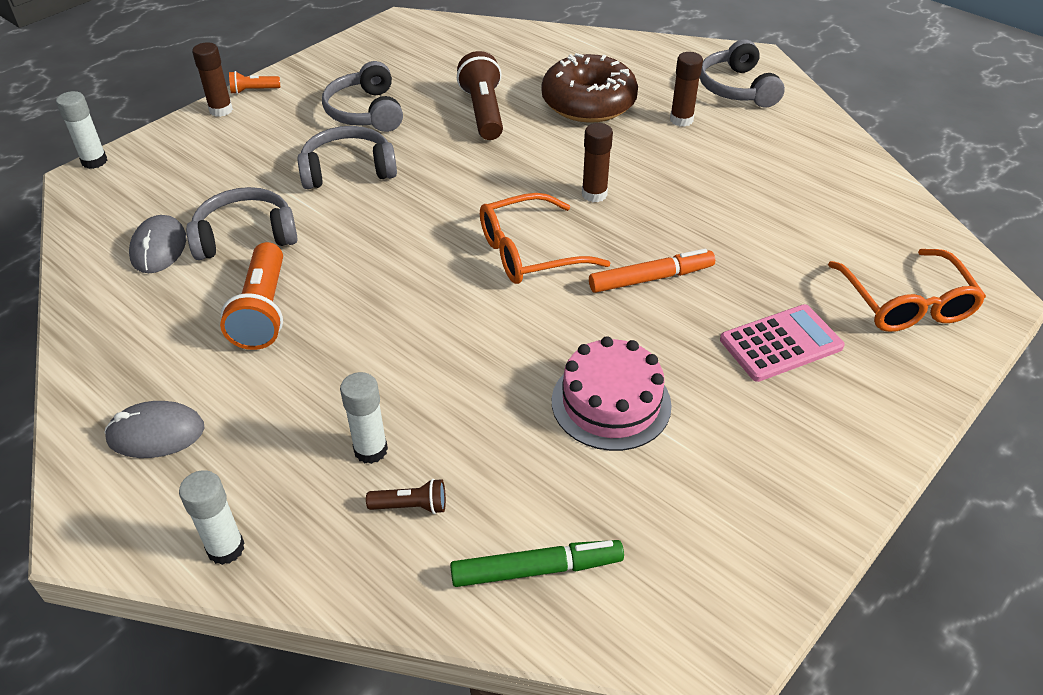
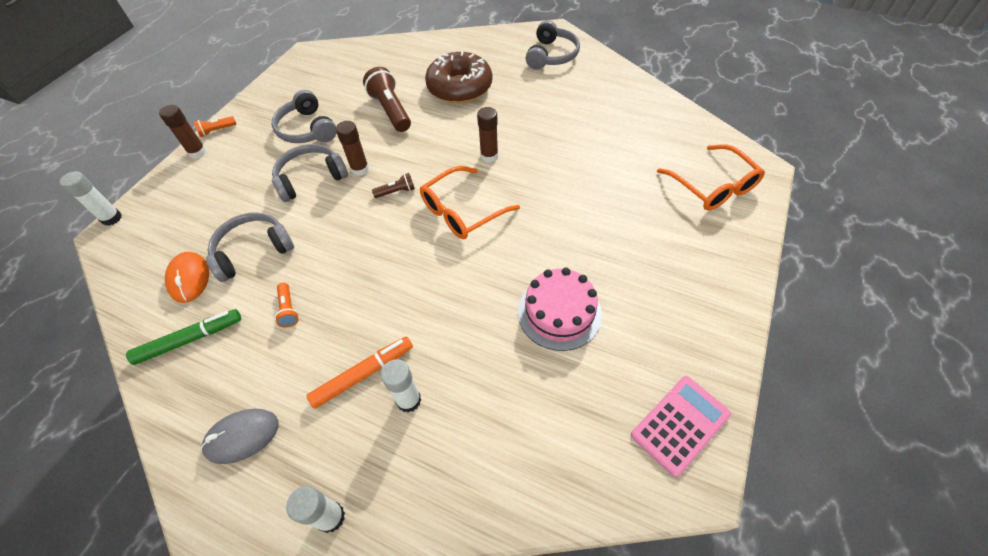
camera: 15 degrees left, 10 degrees up
(159, 248) = (189, 278): grey mouse -> orange mouse
(263, 311) = (288, 309): orange flashlight -> orange flashlight, size x0.50
(411, 506) = (454, 436): brown flashlight -> brown flashlight (396, 192)
(536, 569) = (558, 458): green marker -> green marker (190, 339)
(651, 278) = (550, 210): orange marker -> orange marker (363, 374)
(681, 120) = (525, 87): brown glue stick -> brown glue stick (360, 169)
(737, 88) = (551, 55): grey headphones -> grey headphones turned 135 degrees counterclockwise
(781, 343) = (649, 236): pink calculator -> pink calculator (680, 424)

